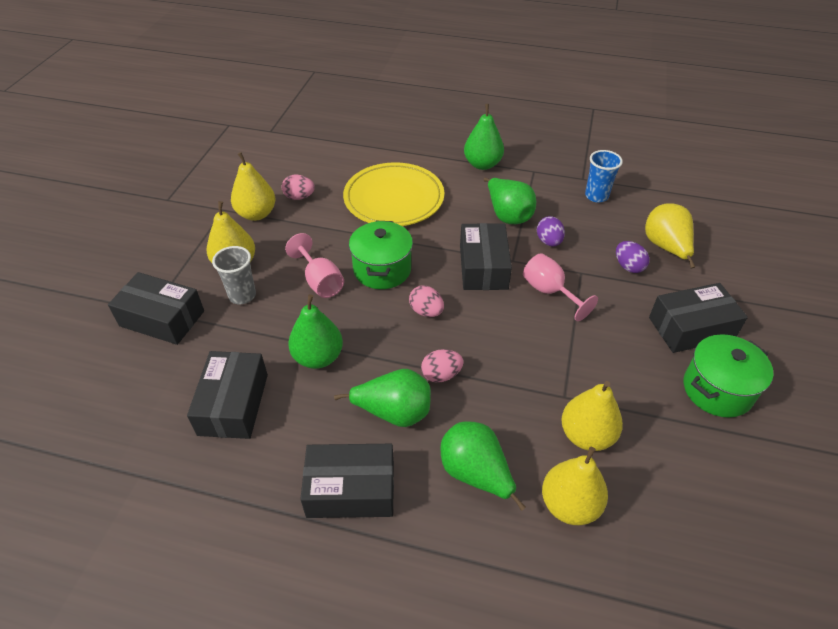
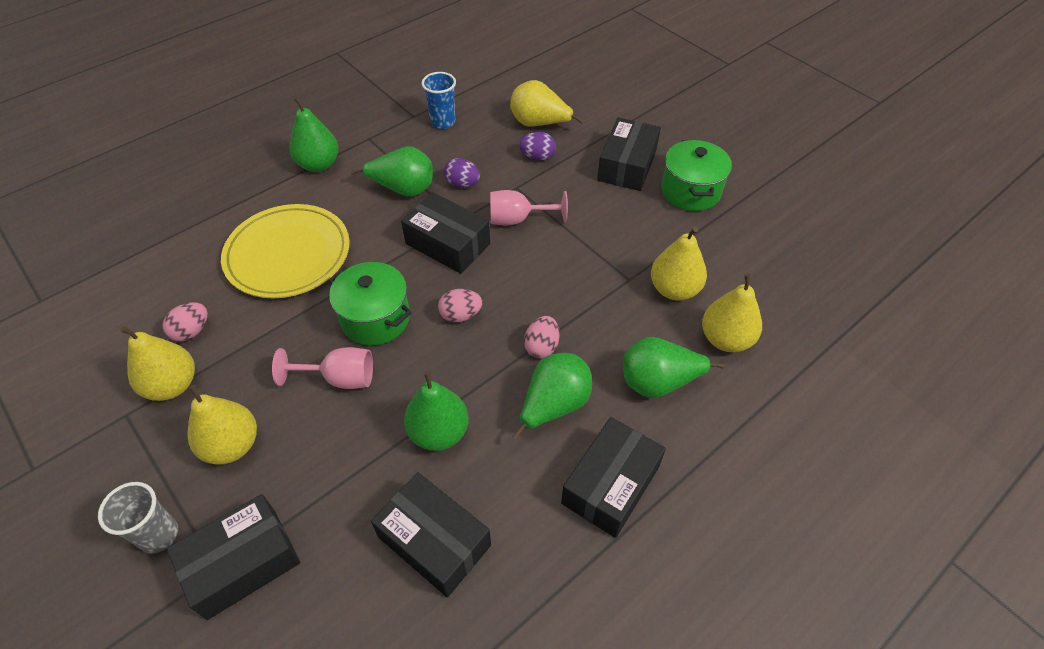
camera: 55 degrees left, 5 degrees up
(242, 295) = (288, 461): grey cup -> grey cup (159, 535)

